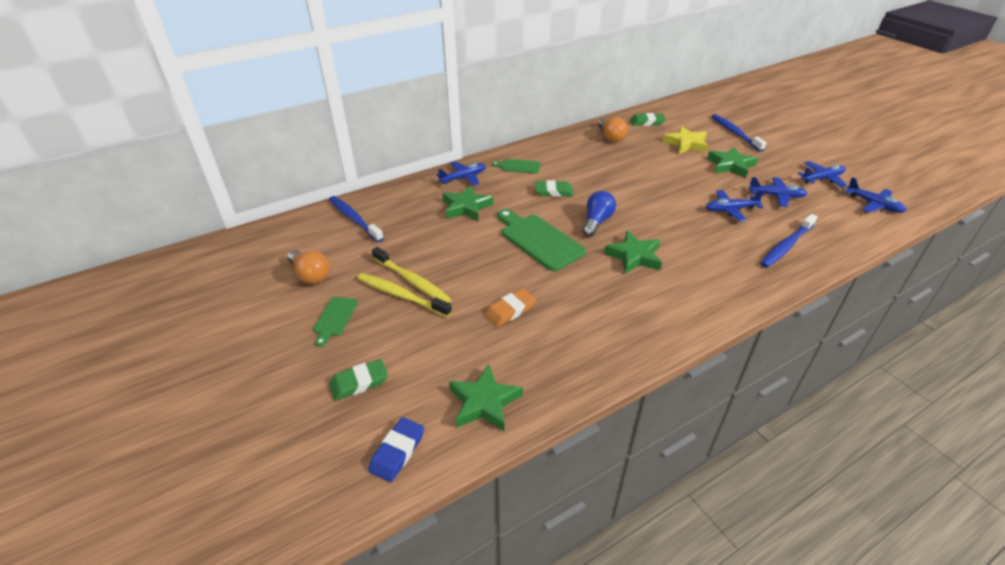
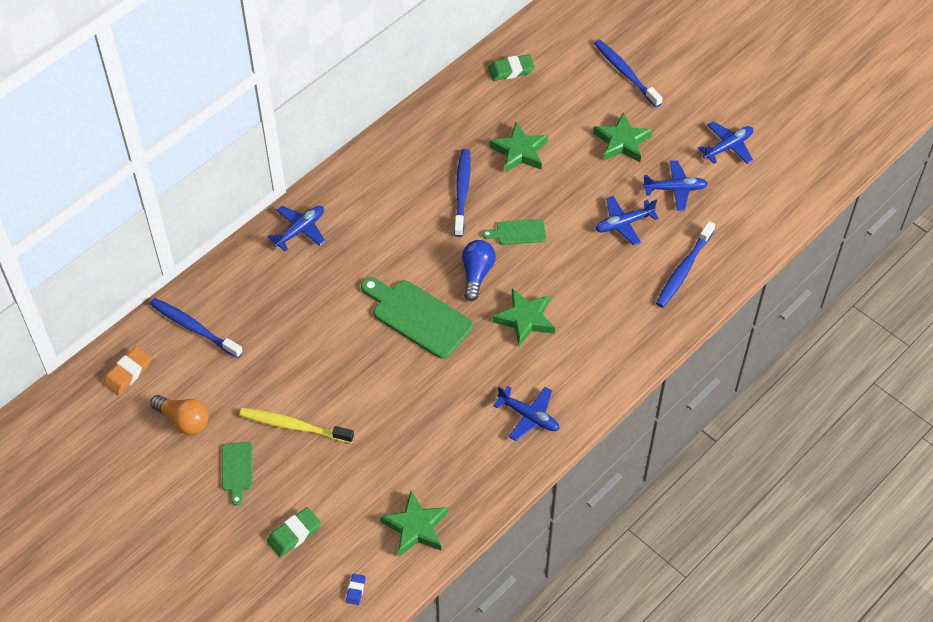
camera: 15 degrees left, 15 degrees up
(397, 452) = (356, 590): blue eraser -> blue eraser, size x0.55
(412, 280) = (297, 404): yellow toothbrush -> none
(466, 207) = (320, 281): green star -> green star (519, 151)
(510, 310) = (412, 420): orange eraser -> orange eraser (128, 373)
(518, 166) = (363, 195): green cutting board -> green cutting board (518, 232)
(553, 192) = (417, 233): green eraser -> none
(596, 175) = (462, 192): none -> blue toothbrush
(611, 137) = (468, 112): orange light bulb -> none
(686, 144) = (565, 108): yellow star -> none
(873, 204) = (781, 182): blue plane -> blue plane (529, 416)

